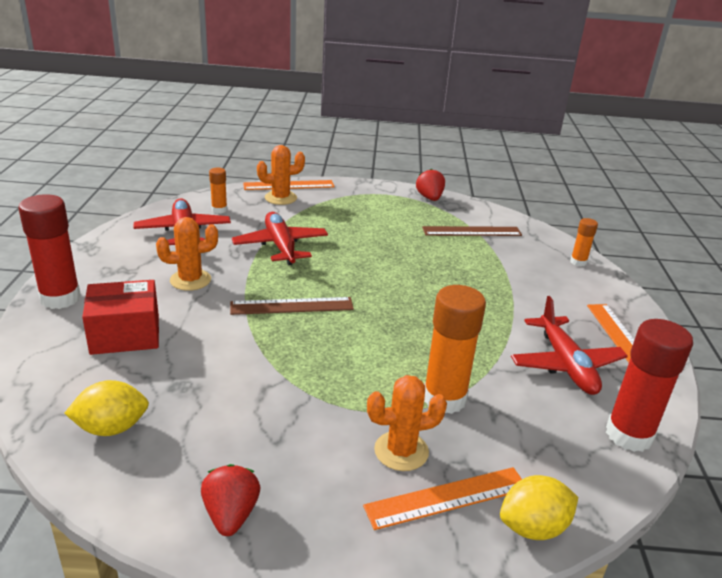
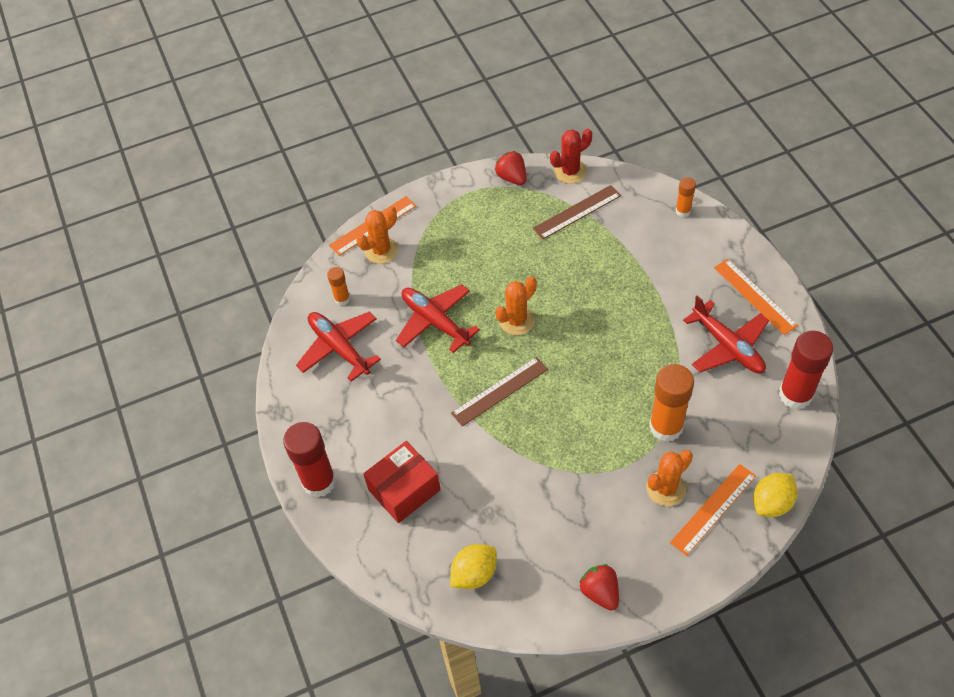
camera: 20 degrees left, 25 degrees up
(190, 280) = (399, 405): orange cactus -> orange cactus (517, 321)
(485, 210) = (570, 171): none -> red cactus

